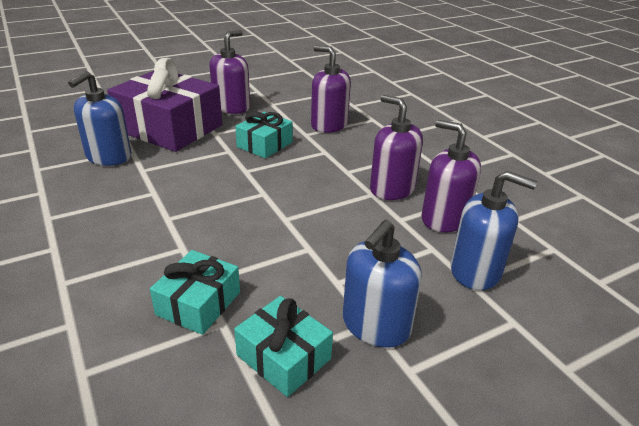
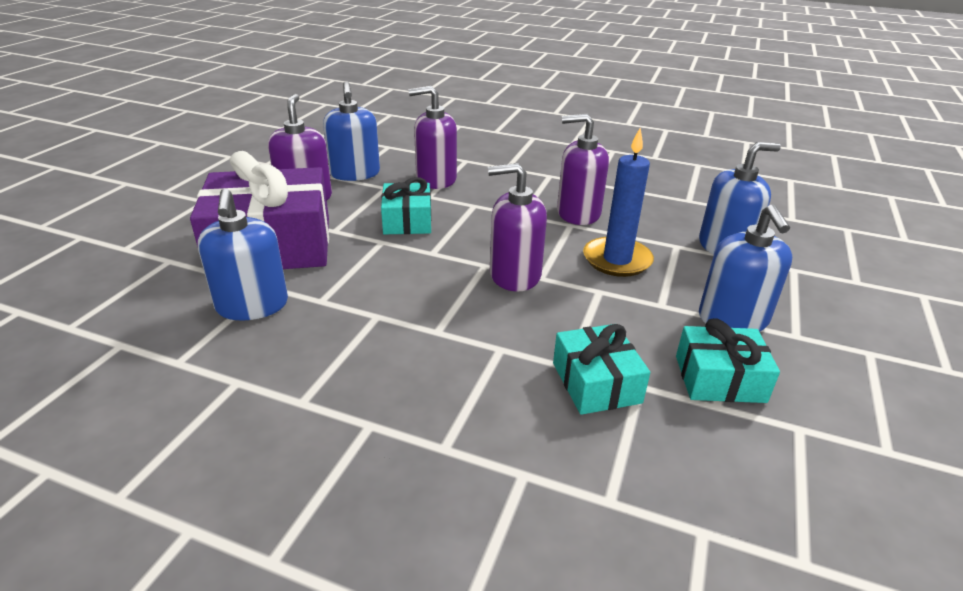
camera: 40 degrees left, 0 degrees up
(284, 103) = (355, 173): none -> blue soap dispenser
(361, 234) = (617, 260): none -> blue candle
(444, 218) = (649, 220): purple soap dispenser -> purple soap dispenser (514, 275)

